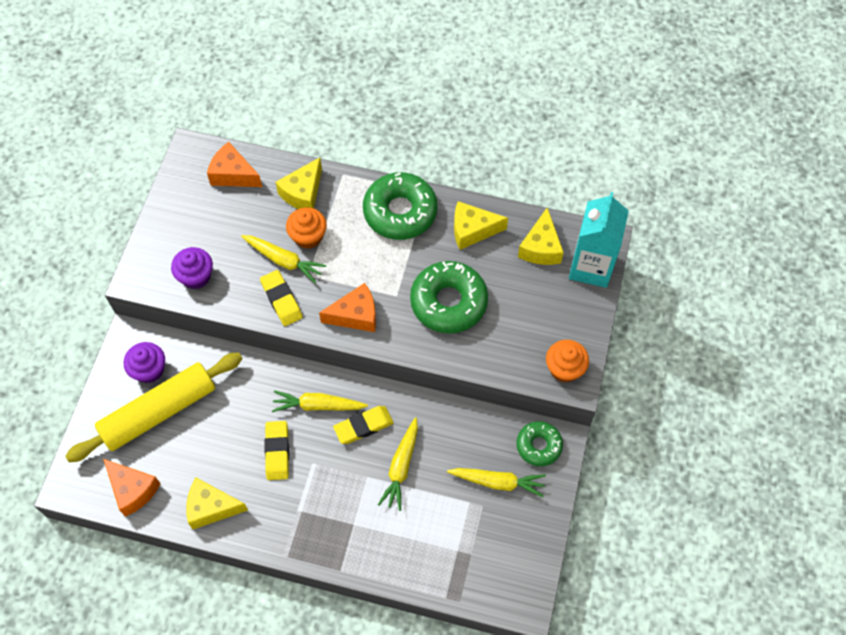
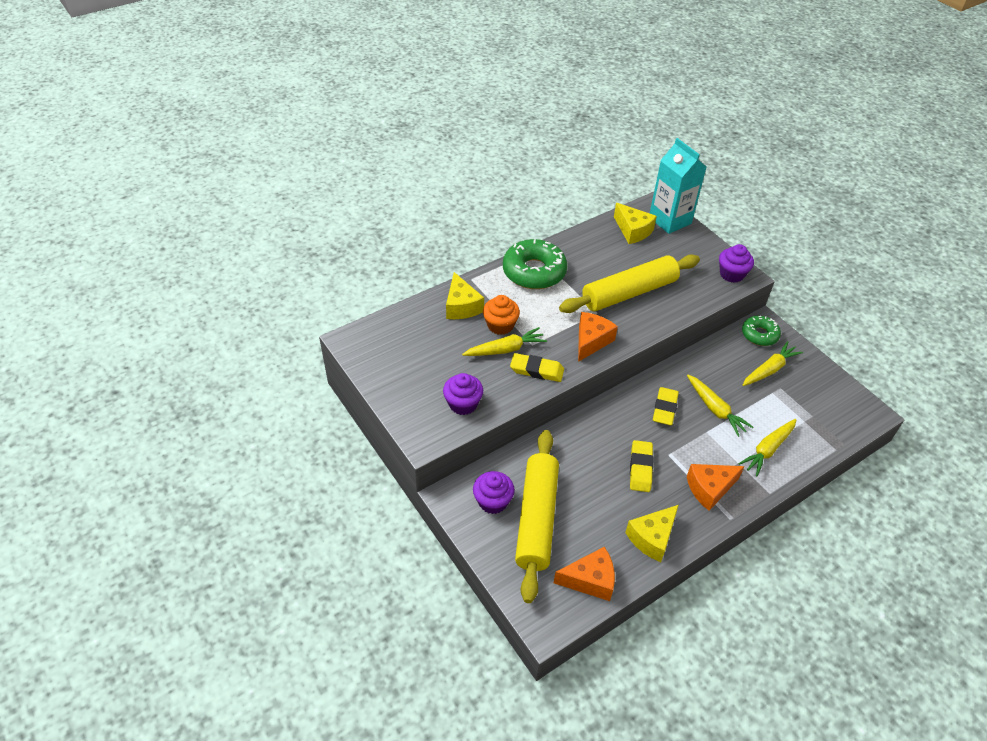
camera: 50 degrees left, 15 degrees down
(233, 174) = (401, 331): orange cheese -> orange cheese (710, 489)
(277, 452) = (640, 468): yellow eraser -> yellow eraser turned 60 degrees clockwise
(318, 405) = (624, 422): yellow carrot -> yellow carrot (768, 449)
(448, 302) = (629, 293): green donut -> yellow rolling pin
(472, 230) = (587, 250): yellow cheese -> none
(564, 368) = (731, 274): orange cupcake -> purple cupcake

